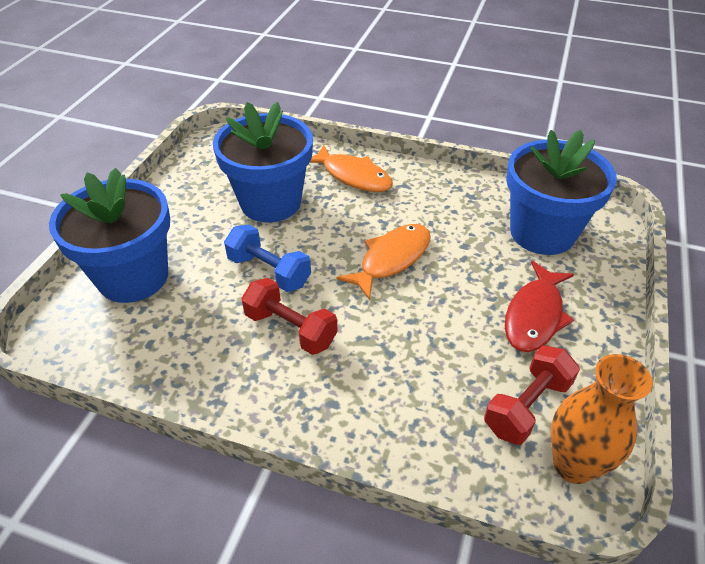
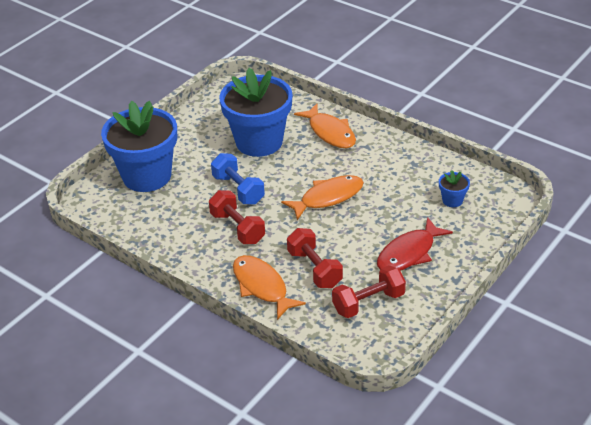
camera: 20 degrees right, 5 degrees down
(365, 417) = (262, 286): none -> orange fish
(426, 369) = (314, 269): none -> red dumbbell
(542, 233) = (452, 200): blue flower pot -> blue flower pot, size x0.40
(573, 465) = (377, 338): orange vase -> none

